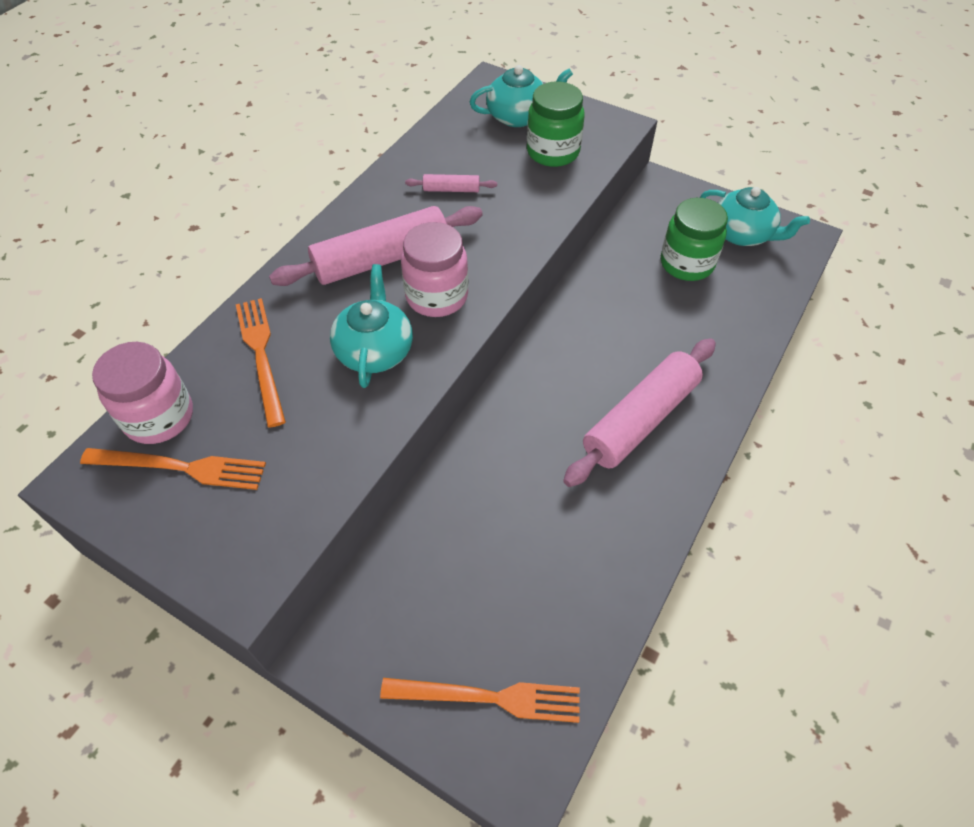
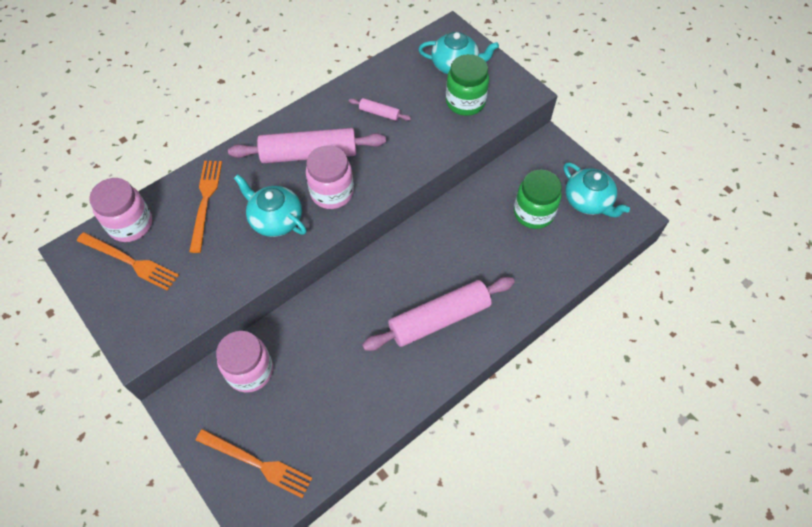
camera: 20 degrees right, 5 degrees up
(375, 350) = (275, 219): turquoise teapot -> turquoise teapot turned 75 degrees counterclockwise
(416, 571) = (250, 371): none -> pink jar

